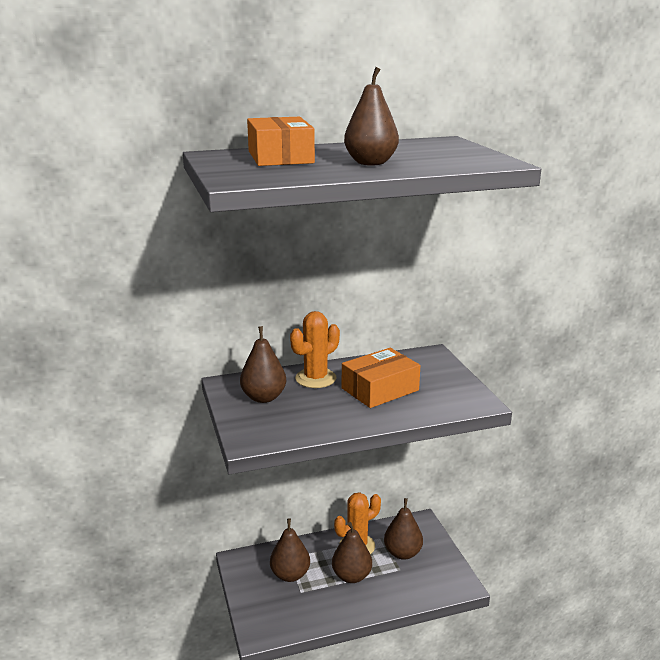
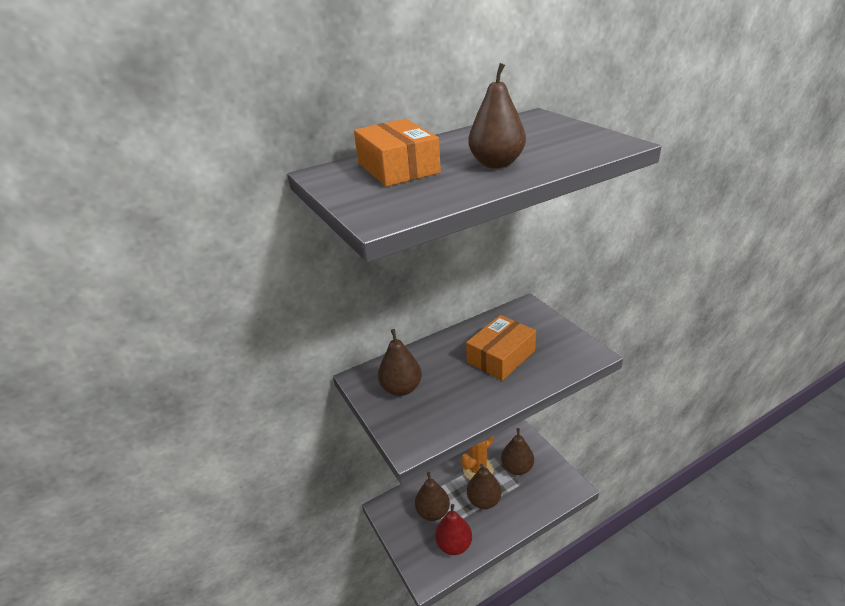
camera: 10 degrees left, 10 degrees up
(301, 609) = (454, 544): none -> red pear
(315, 378) = (438, 355): orange cactus -> none

